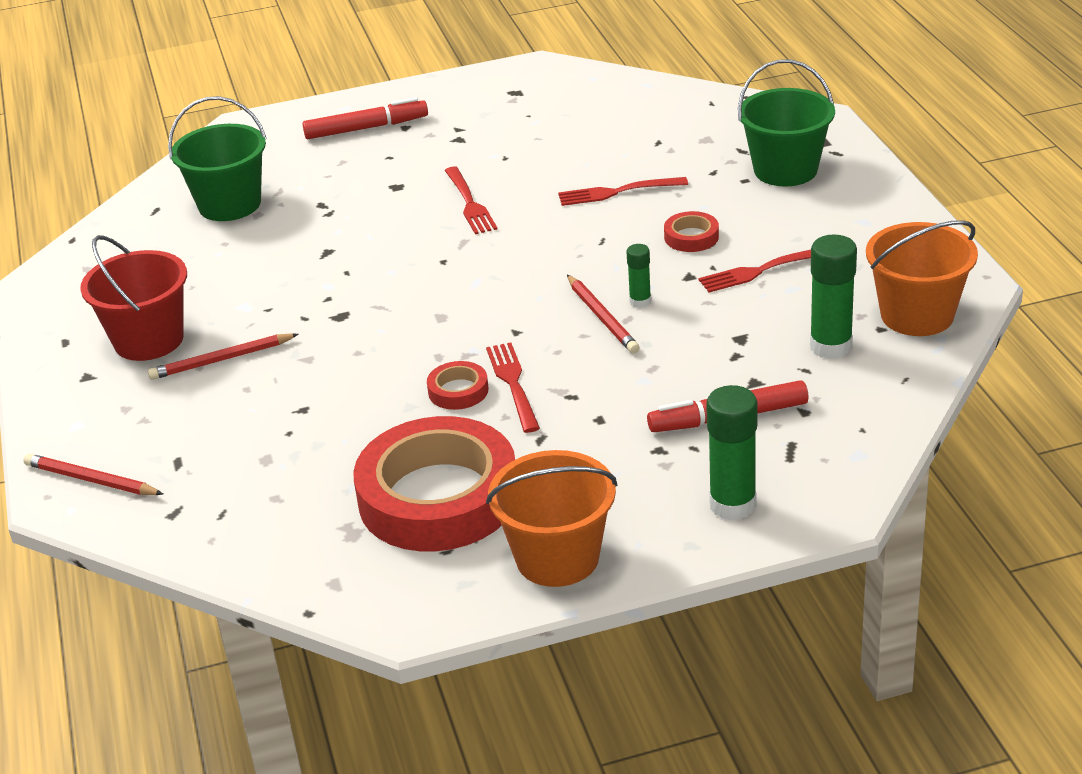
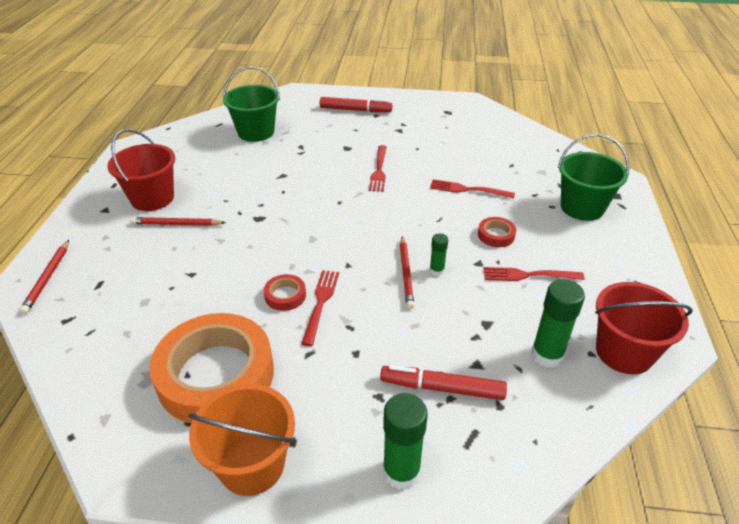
camera: 20 degrees right, 5 degrees up
(91, 480) = (47, 278): red pencil -> red pencil turned 135 degrees counterclockwise
(438, 497) = (215, 374): red tape -> orange tape
(917, 315) = (624, 352): orange bucket -> red bucket

